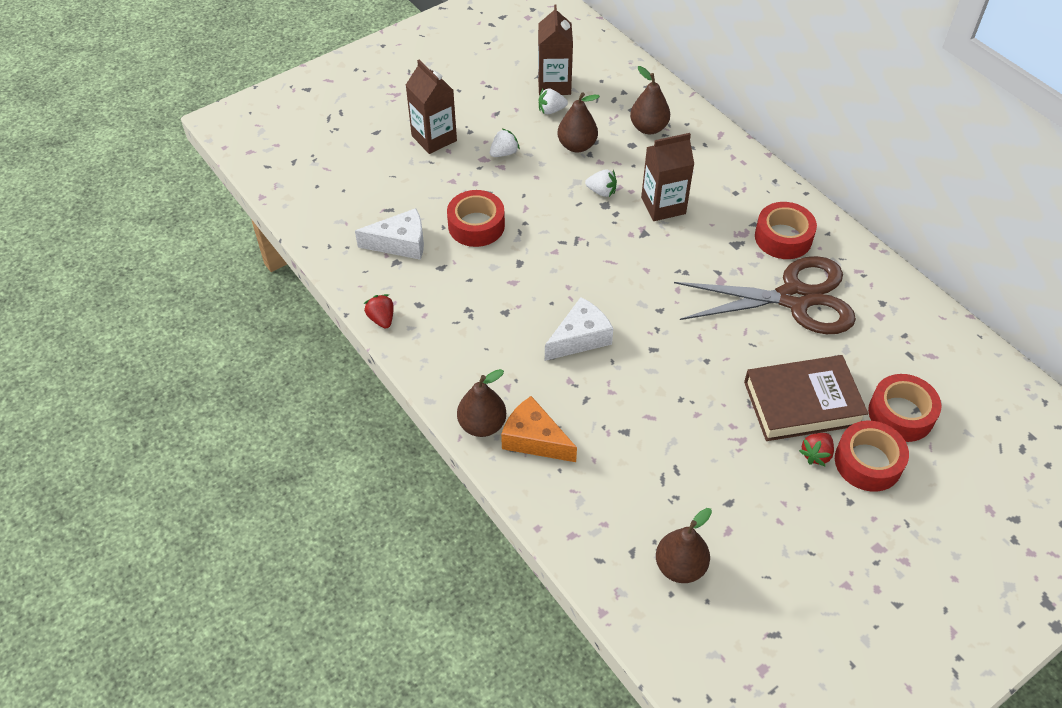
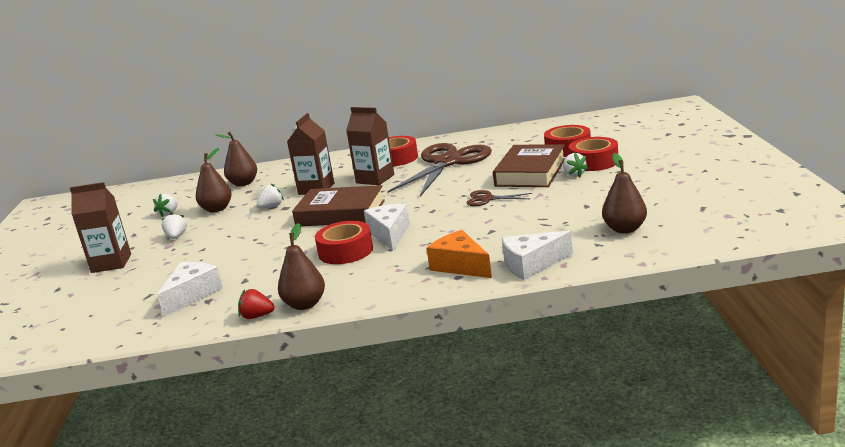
camera: 55 degrees left, 30 degrees down
(476, 225) = (227, 258): red tape -> red tape (346, 251)
(482, 425) = (422, 286): brown pear -> brown pear (305, 304)
(534, 439) = (460, 266): orange cheese -> orange cheese turned 75 degrees clockwise
(554, 84) = (148, 209): brown carton -> brown carton (375, 179)
(560, 505) = (532, 265): none -> white cheese
(611, 264) = (340, 213): none -> brown book
(705, 391) = (487, 199): none -> brown scissors
(816, 454) = (574, 175): red strawberry -> white strawberry

